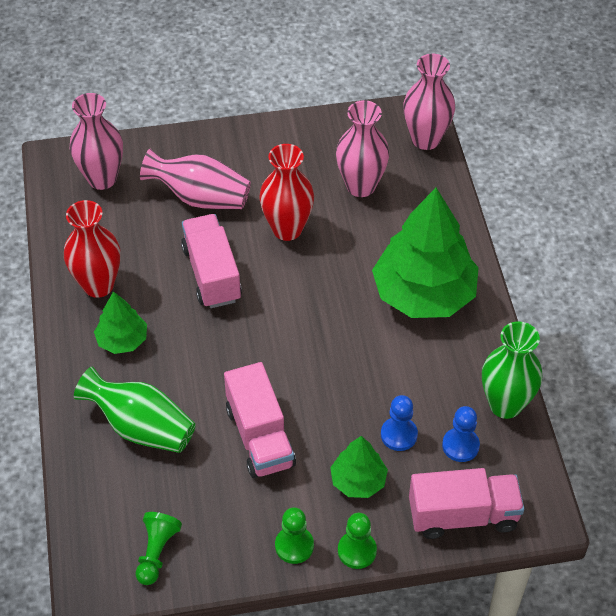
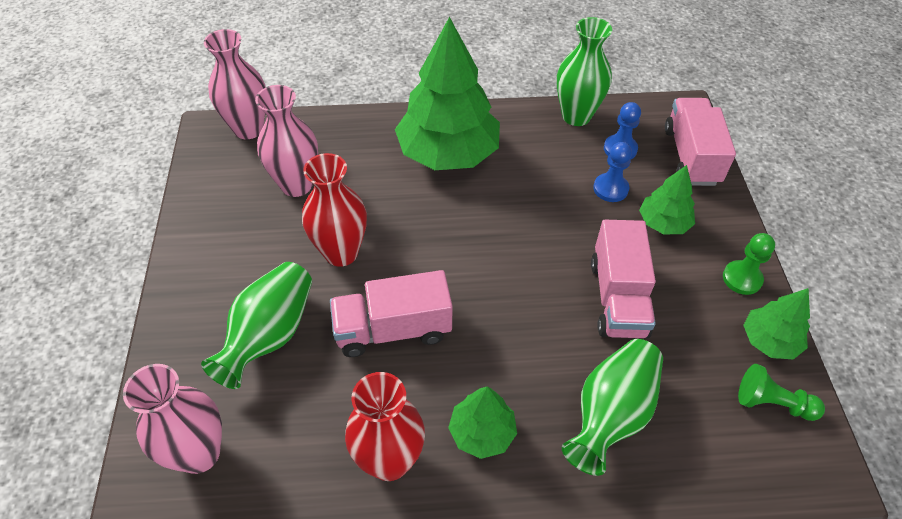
camera: 85 degrees left, 0 degrees up
(200, 198) = (269, 335): pink vase -> green vase
(222, 560) = (769, 341): none -> green tree
(260, 437) = (618, 298): pink truck -> pink truck turned 105 degrees clockwise
(357, 551) = (739, 231): green pawn -> none

